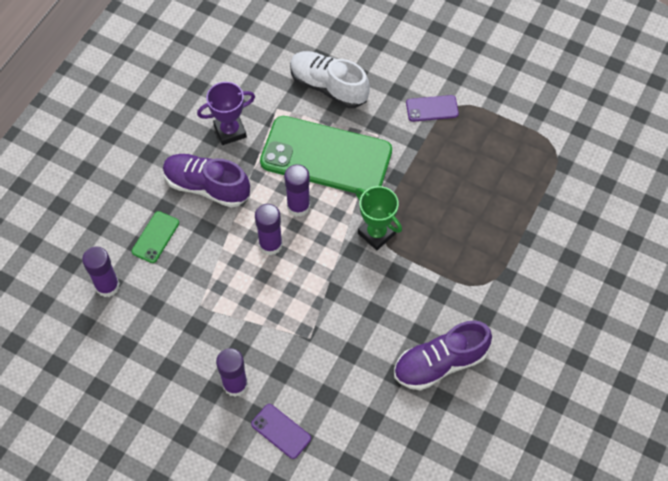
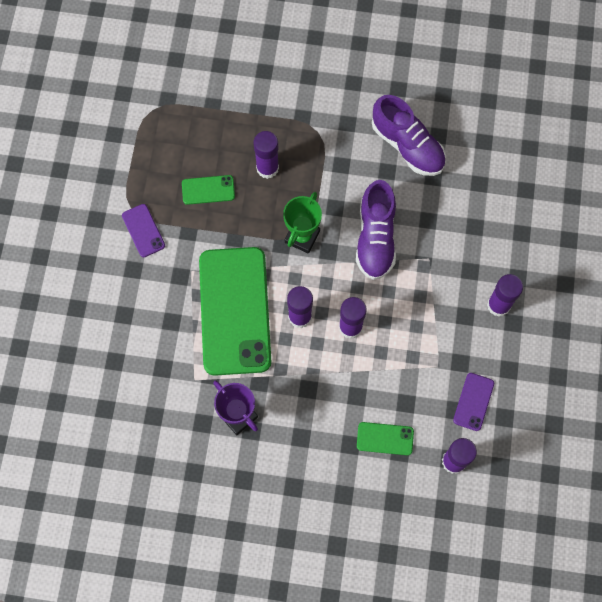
camera: 110 degrees left, 10 degrees up
(207, 186) = (311, 412): purple shoe -> purple shoe (375, 238)
(281, 431) = (522, 251): purple phone -> purple phone (473, 402)
(328, 87) = (150, 338): white shoe -> none
(454, 170) = (208, 190): none -> green phone
(459, 226) = (267, 168): none -> purple glue stick

